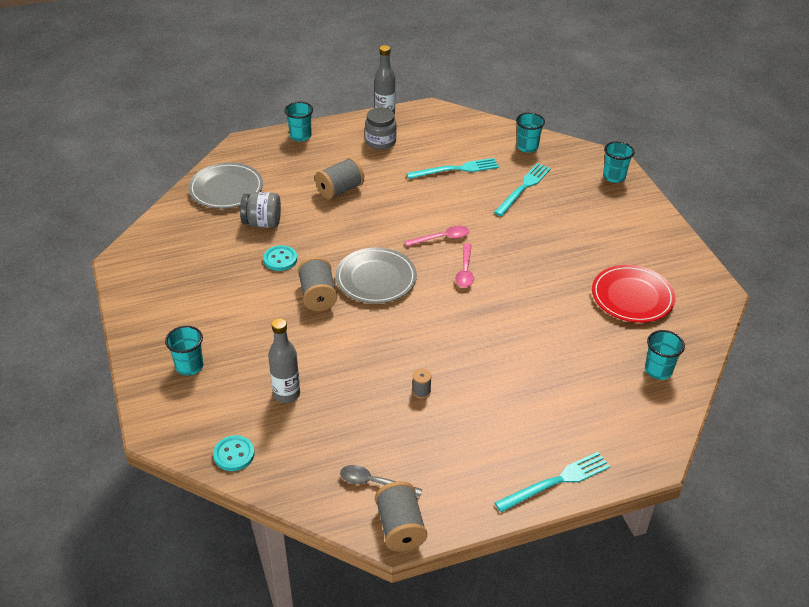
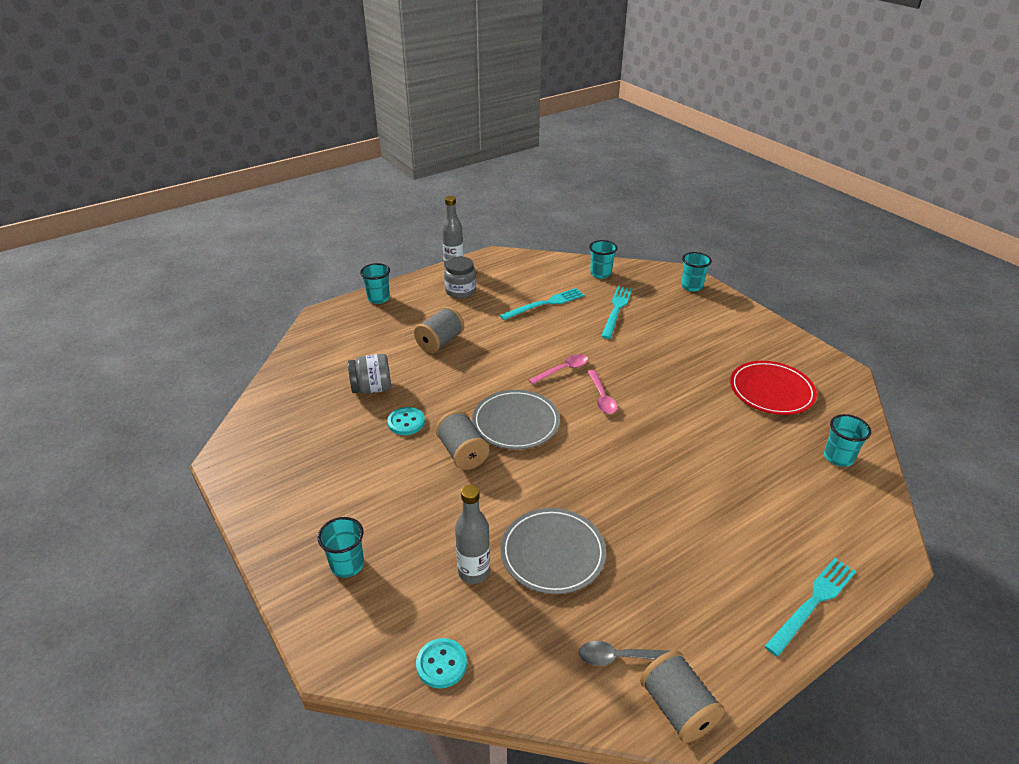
camera: 15 degrees left, 5 degrees down
(226, 189) = (320, 361): grey plate -> grey plate (553, 553)
(421, 391) = (620, 534): grey spool -> none

